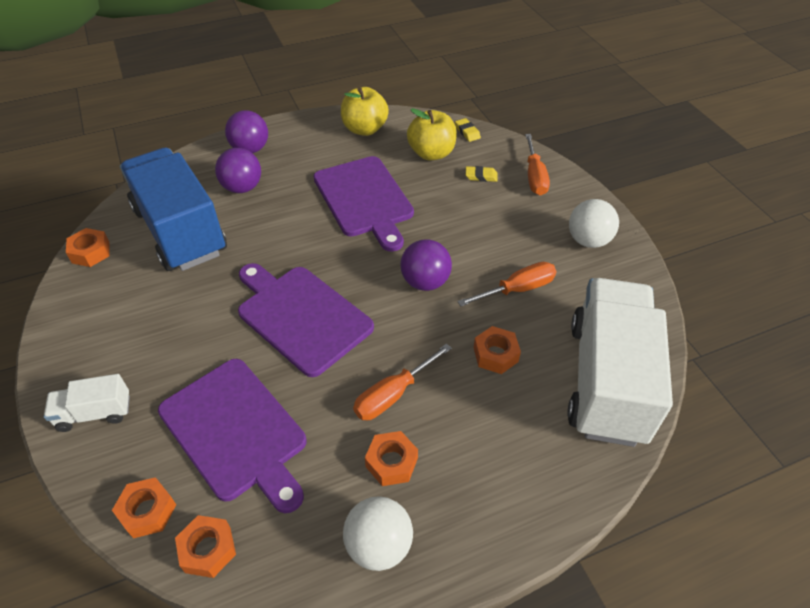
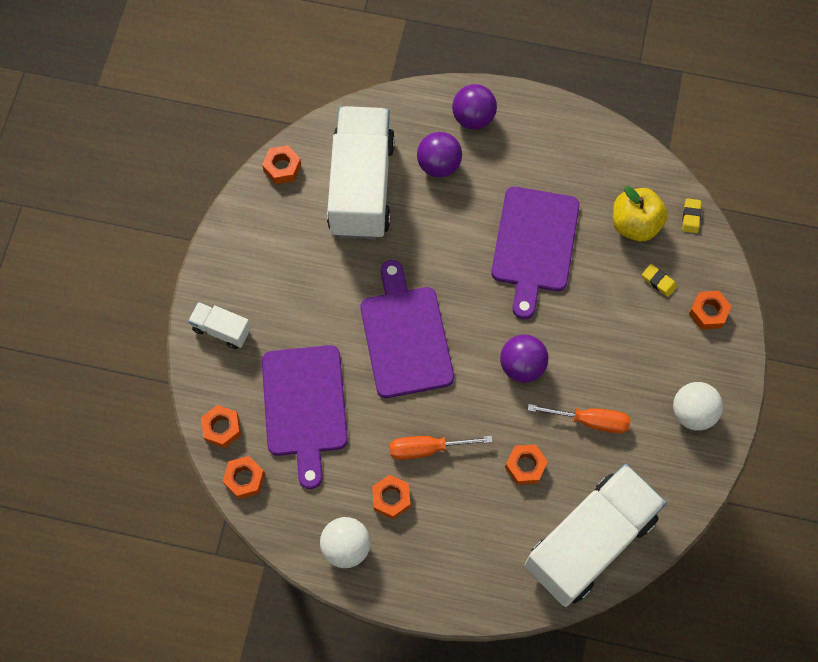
camera: 35 degrees right, 20 degrees up
(180, 231) = (361, 186): blue truck -> white truck
(364, 129) = (595, 153): yellow apple -> none
(534, 176) = (708, 312): orange screwdriver -> orange nut

